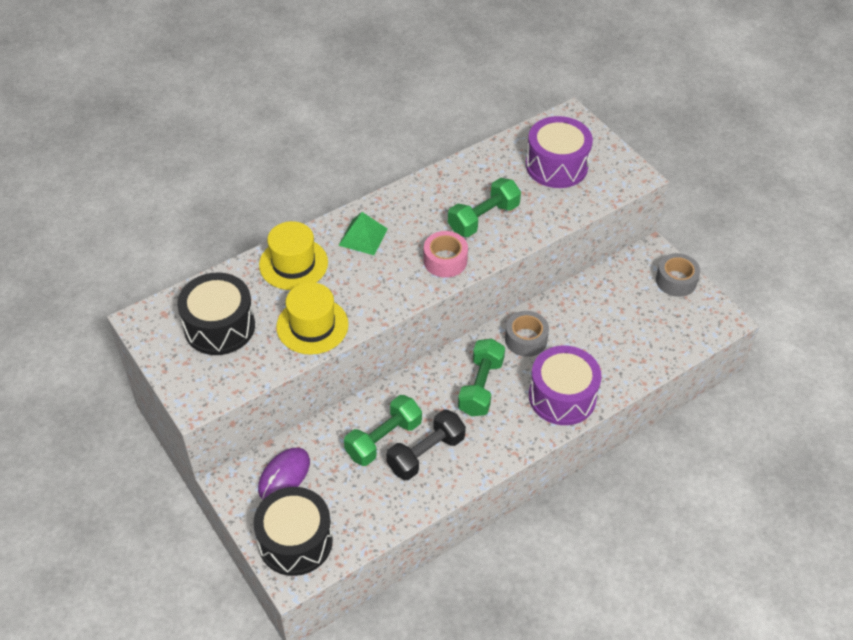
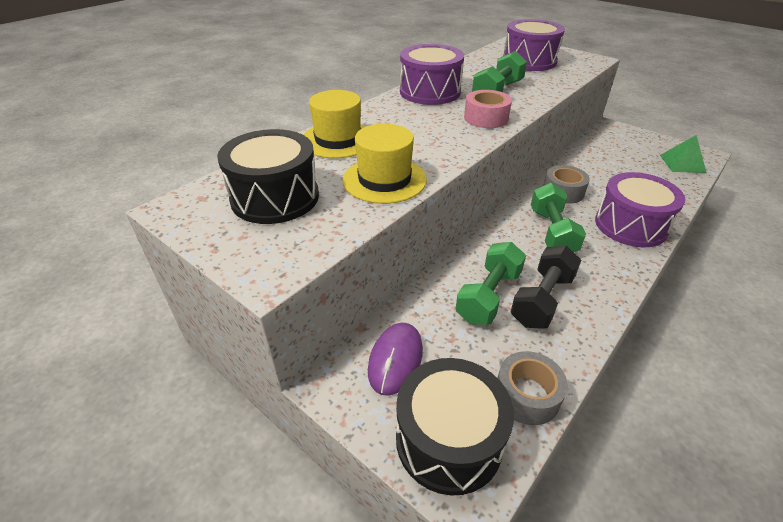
camera: 15 degrees left, 10 degrees down
(363, 237) = (397, 115): green pyramid -> green pyramid (682, 163)
(413, 204) = (430, 92): none -> purple drum
(676, 280) = (644, 139): grey tape -> grey tape (527, 395)

